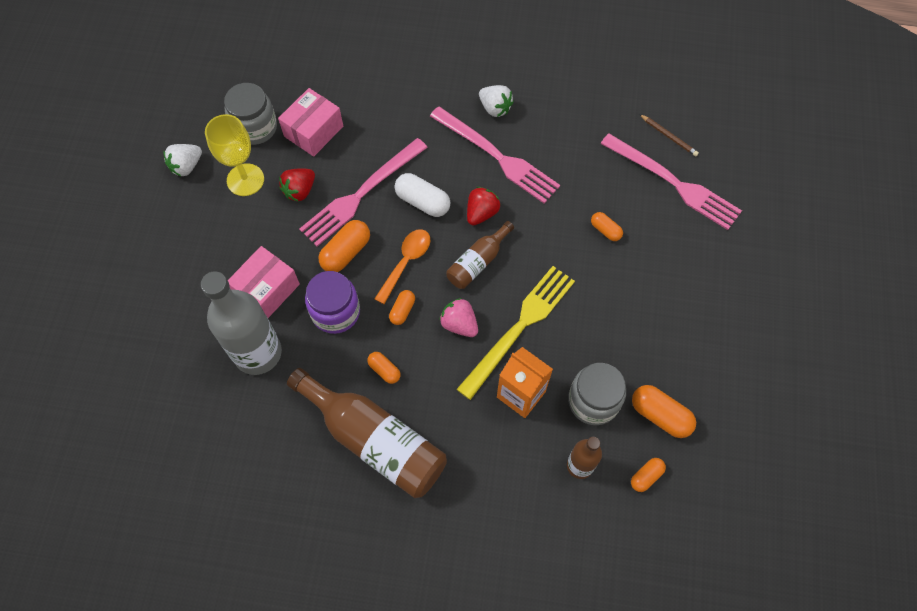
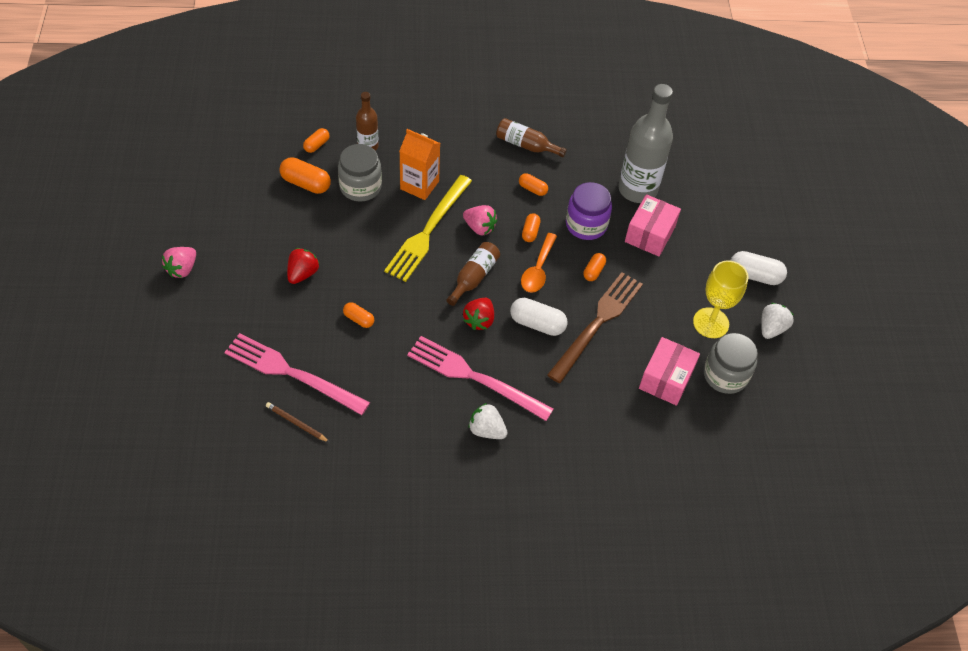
camera: 165 degrees right, 10 degrees down
(174, 225) = (755, 275): none -> white capsule
(300, 191) = (656, 319): red strawberry -> red strawberry (302, 274)
(346, 252) = (593, 271): orange capsule -> orange capsule, size x0.59
(361, 194) = (597, 323): pink fork -> brown fork
(375, 441) = (526, 145): brown bottle -> brown bottle, size x0.53
(796, 314) = (182, 269): none -> pink strawberry

